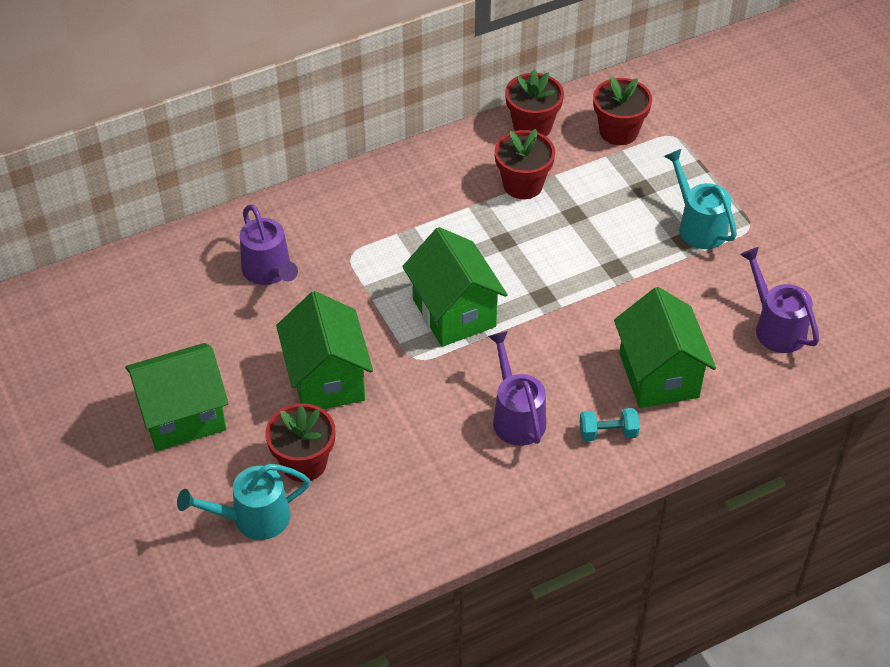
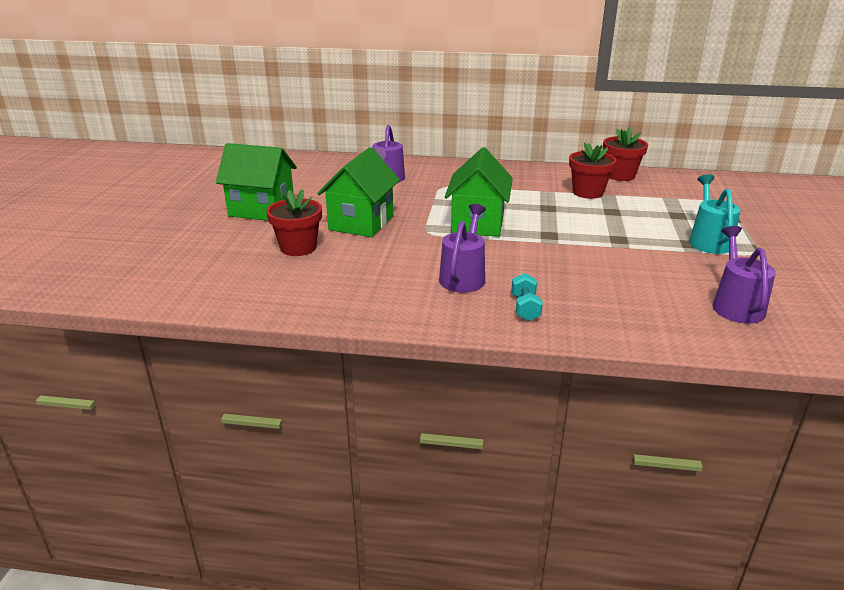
camera: 35 degrees right, 20 degrees down
(252, 519) = (234, 257): turquoise watering can -> none
(608, 433) = (525, 308): turquoise dumbbell -> turquoise dumbbell turned 60 degrees clockwise
(618, 131) = (682, 191): red flower pot -> none
(658, 375) = (601, 295): green house -> none

